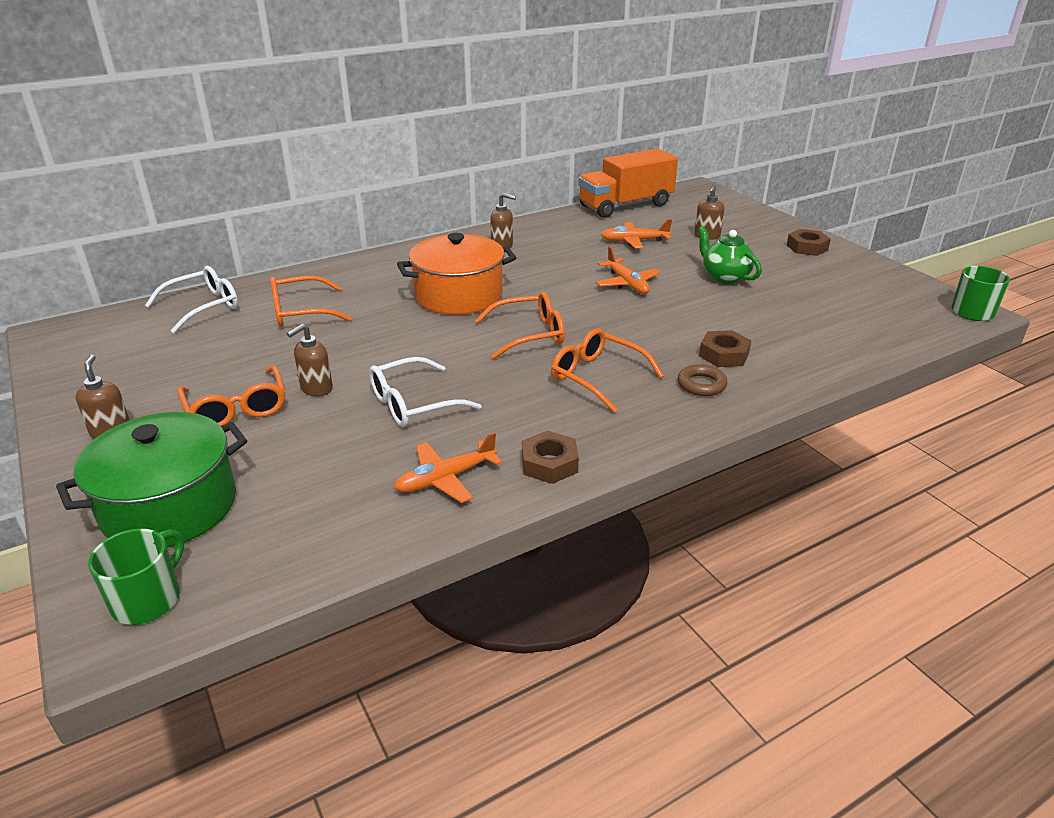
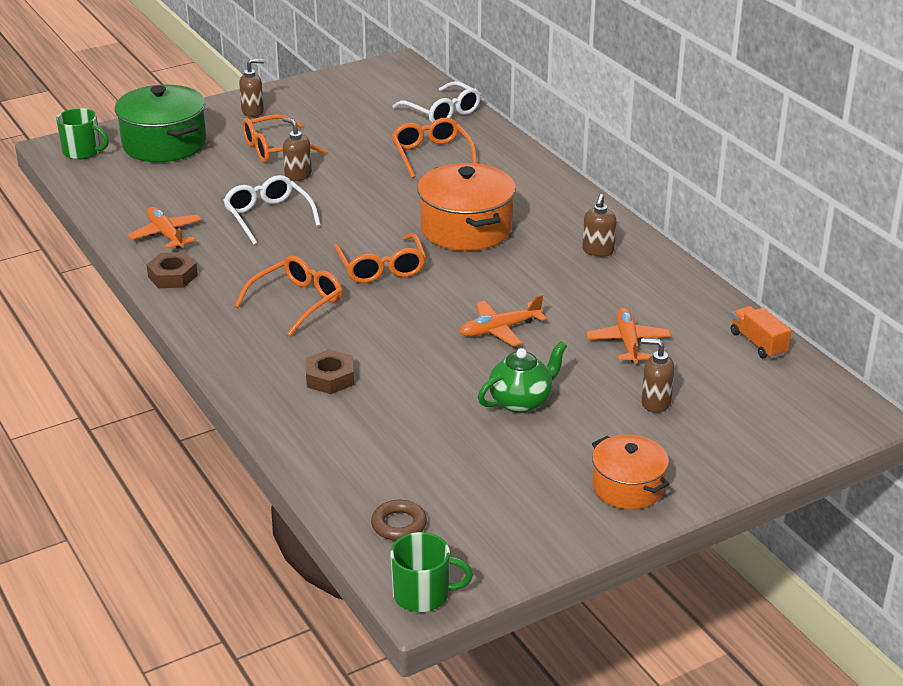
camera: 90 degrees right, 0 degrees up
(625, 206) = (758, 343): orange truck -> orange truck, size x0.48
(701, 384) = (275, 358): brown ring -> brown ring (399, 525)
(807, 247) = (628, 487): brown nut -> orange pot

